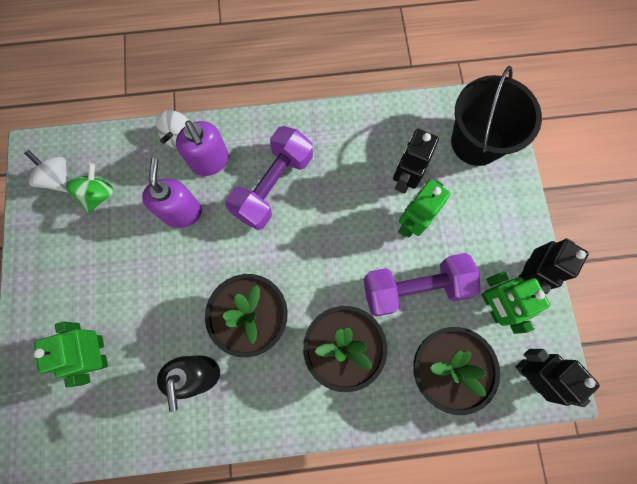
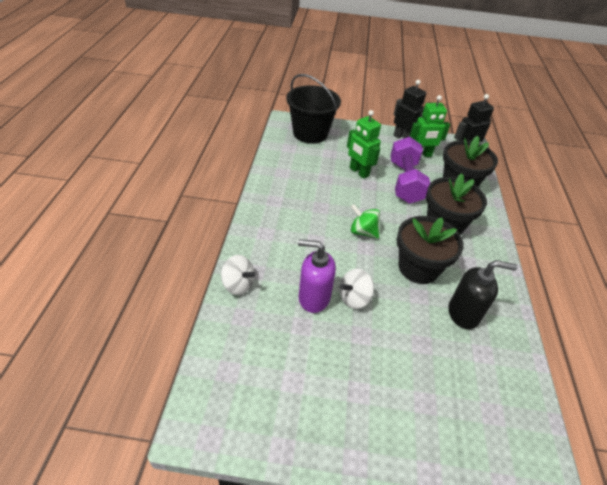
camera: 80 degrees left, 30 degrees down
(58, 178) = (239, 404): white spinning top -> white spinning top (354, 298)
(98, 195) = (273, 365): green spinning top -> green spinning top (363, 232)
(98, 352) = (442, 391): green robot -> none
(210, 161) = (271, 268): purple soap dispenser -> none
(273, 186) = (308, 233): purple dumbbell -> none
(404, 179) = (325, 167): black robot -> none

